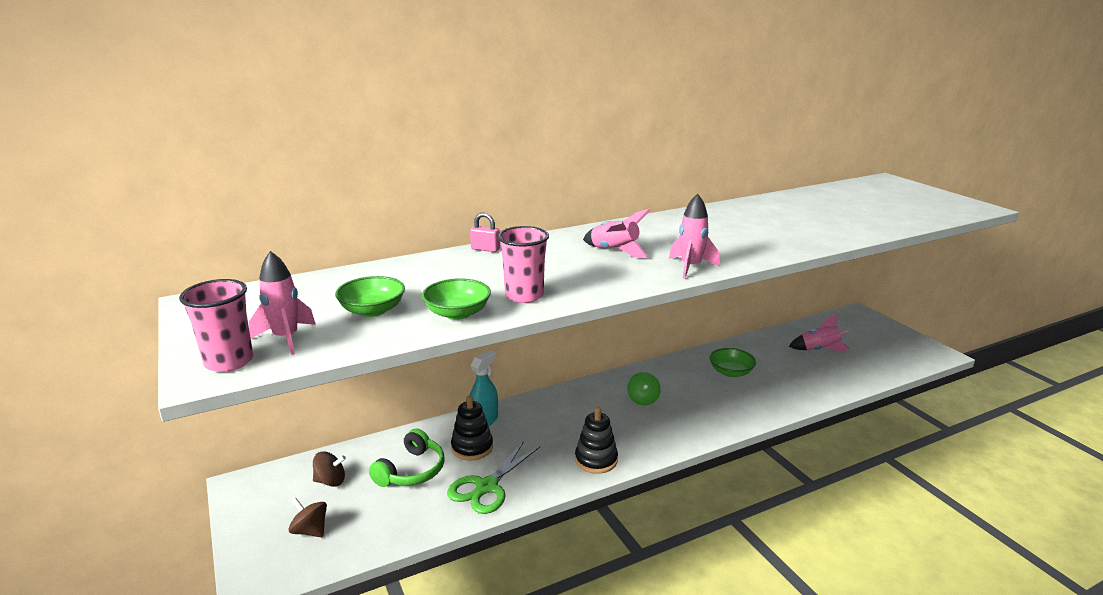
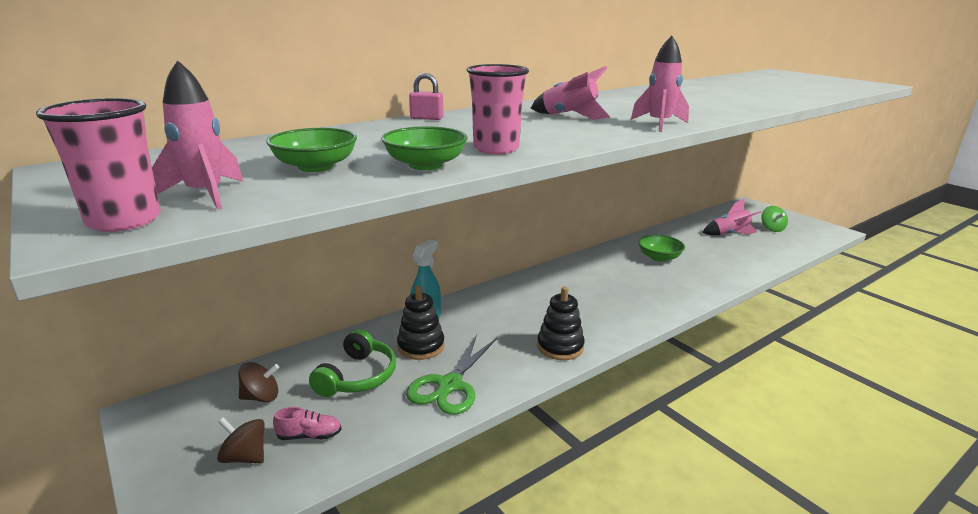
camera: 10 degrees left, 0 degrees up
(362, 519) = (309, 435): none -> pink shoe
(643, 399) = (585, 287): green spinning top -> green spinning top (772, 229)

